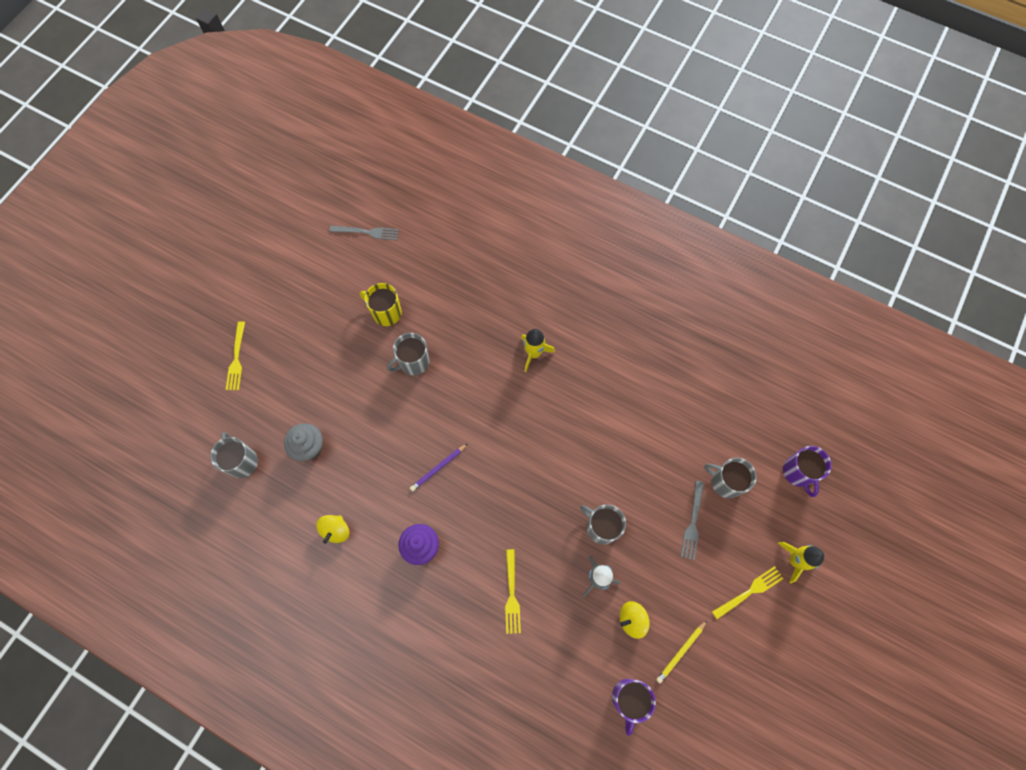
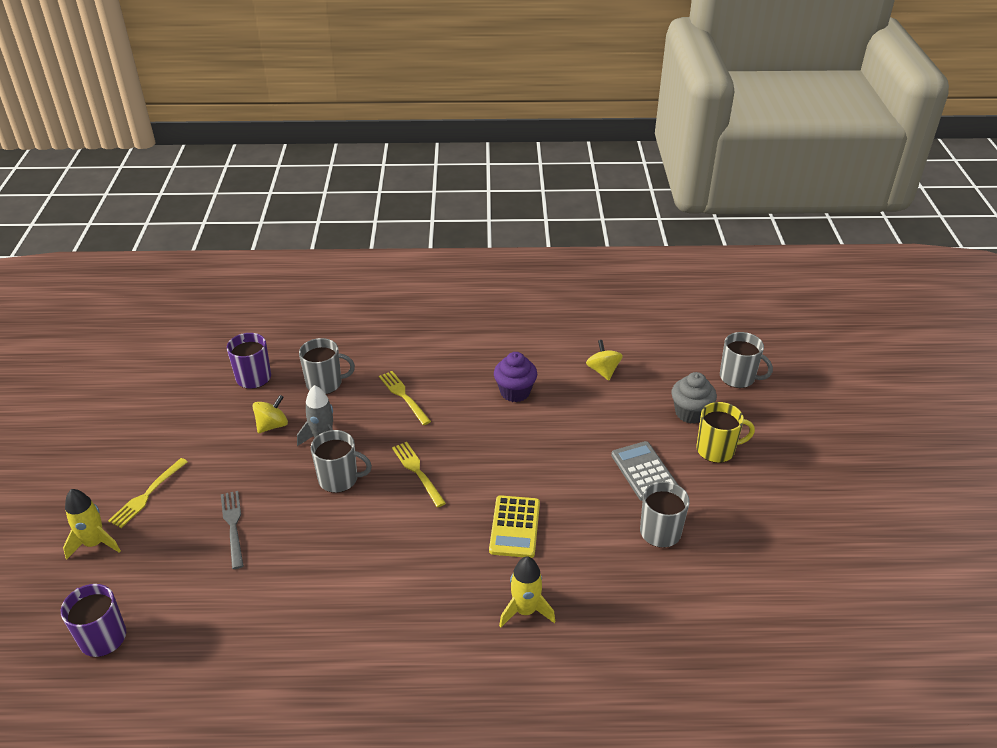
camera: 150 degrees right, 30 degrees down
(236, 358) = (844, 446): yellow fork -> yellow fork (417, 472)
(367, 232) = (870, 652): grey fork -> none
(386, 313) = (743, 566): yellow mug -> yellow mug (716, 450)
(386, 413) = (644, 471): none -> grey calculator
(438, 468) = (548, 452): purple pencil -> none
(503, 416) = (515, 527): none -> yellow calculator
(681, 652) = (212, 423): yellow pencil -> none
(725, 482) = (203, 582): grey mug -> grey mug (325, 383)

